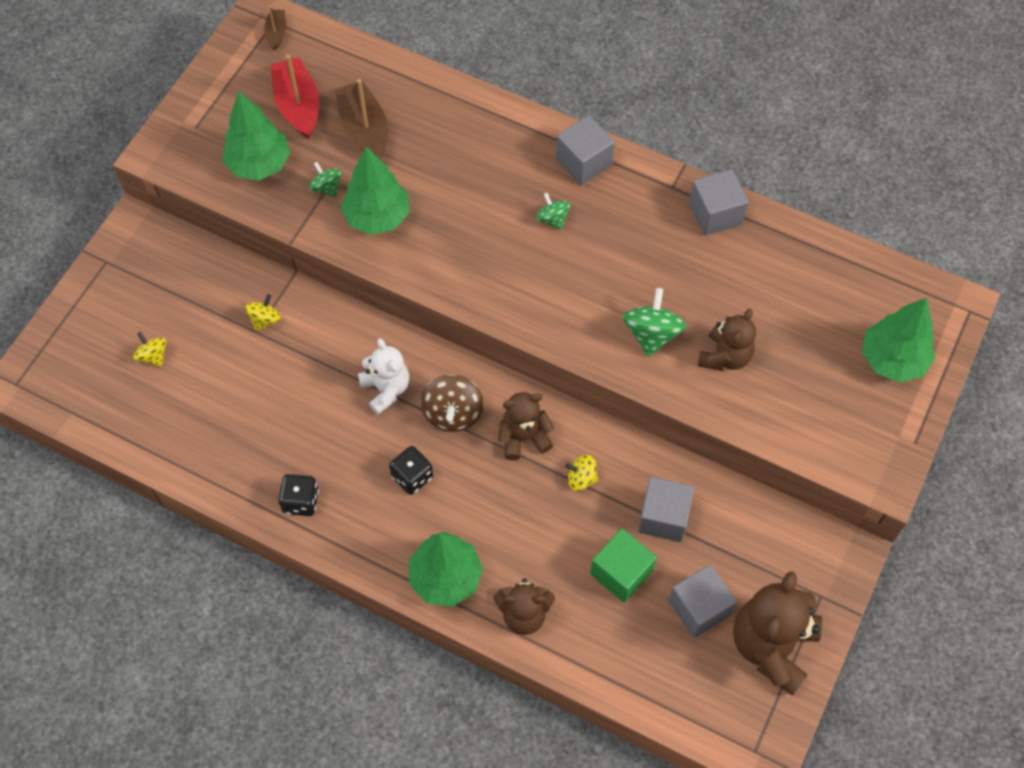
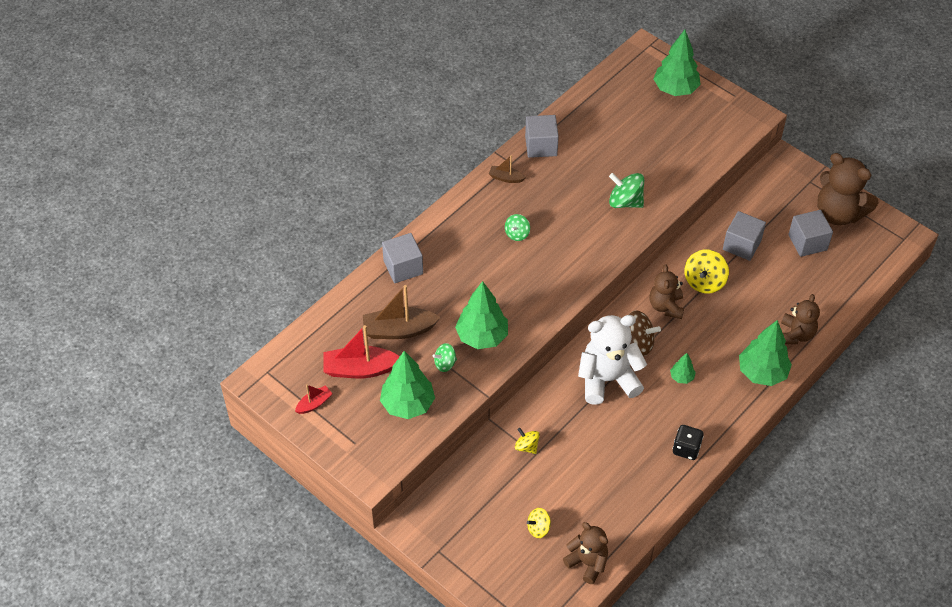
camera: 75 degrees left, 10 degrees down
(240, 75) = (314, 404): none -> red boat
(276, 33) = (280, 372): brown boat -> brown boat (506, 178)
(386, 389) = (607, 379): white teddy bear -> white teddy bear, size x1.63
(412, 477) = (681, 377): black dice -> green tree
(552, 219) = (517, 234): green spinning top -> green spinning top turned 45 degrees counterclockwise
(581, 478) = (704, 282): yellow spinning top -> yellow spinning top, size x1.66
(583, 162) = (474, 206): grey cube -> grey cube (403, 267)
(621, 572) = (776, 276): green cube -> none
(725, 356) = (652, 168): brown teddy bear -> brown teddy bear (587, 563)

